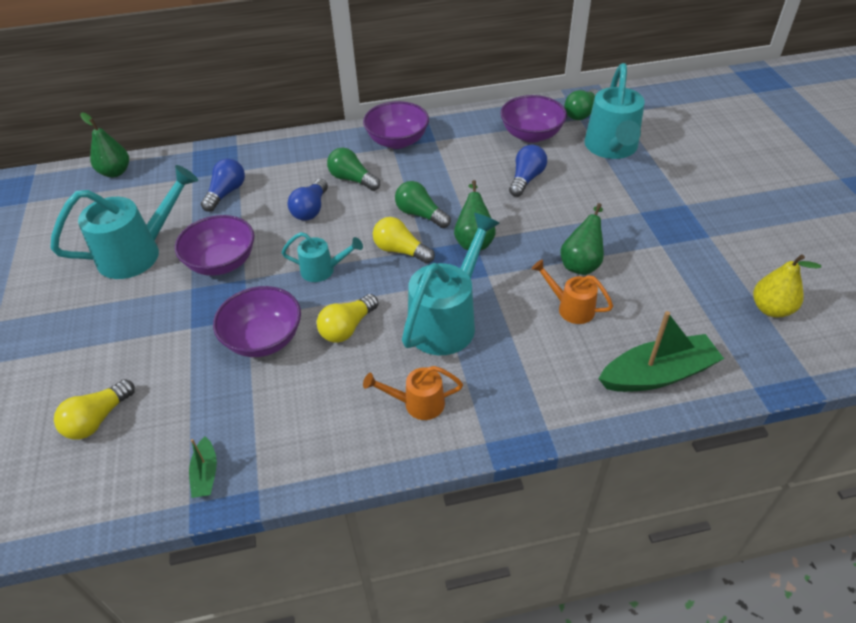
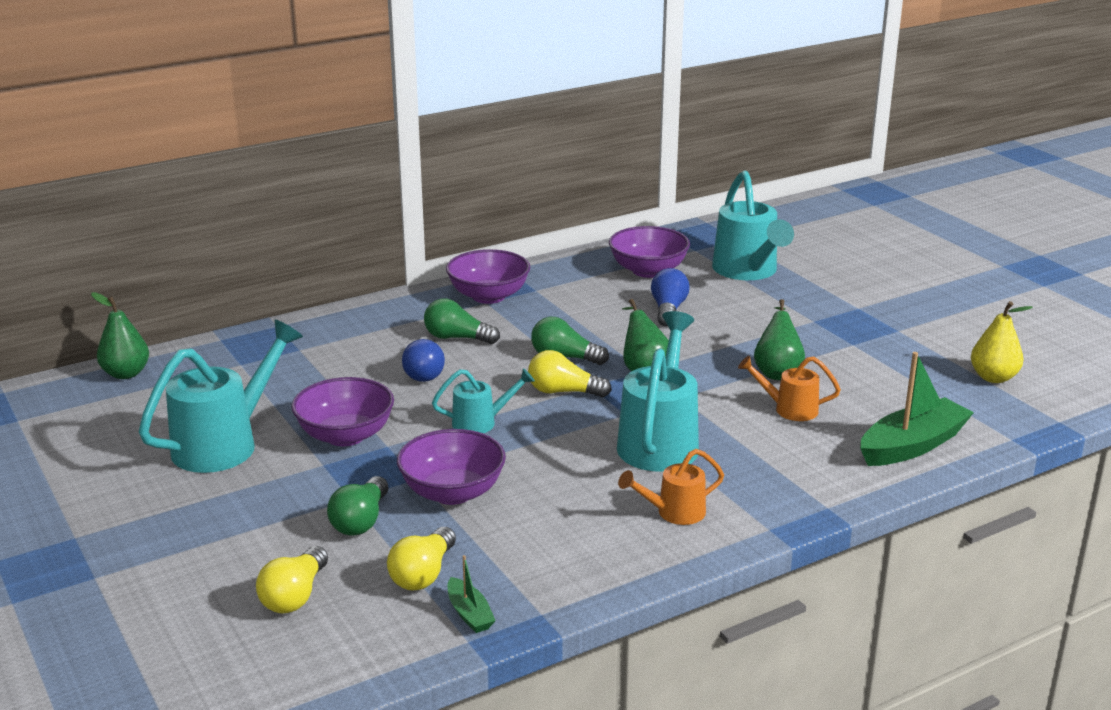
camera: 20 degrees left, 20 degrees down
(226, 193) = (300, 372): blue light bulb -> none
(347, 328) = (548, 466): yellow light bulb -> yellow light bulb (423, 574)
(581, 113) = (693, 244): green light bulb -> green light bulb (361, 521)

